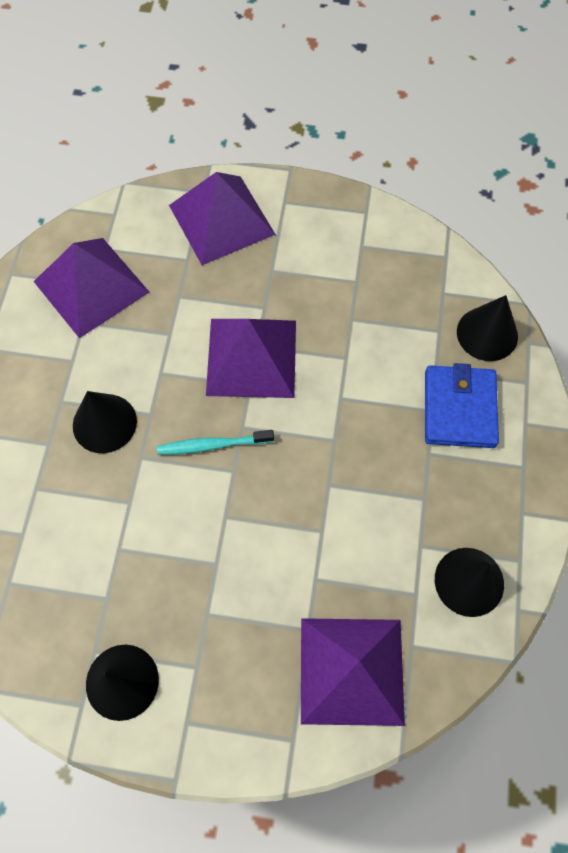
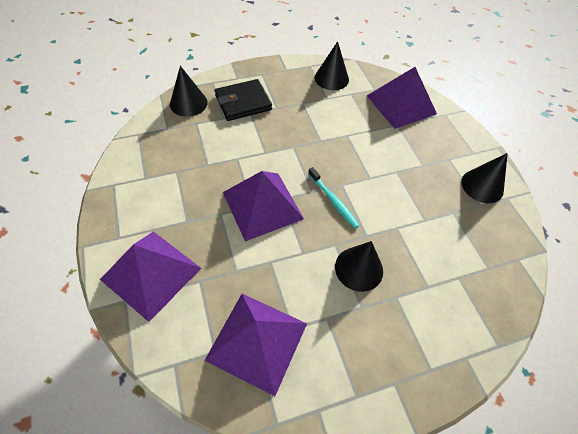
camera: 120 degrees left, 10 degrees down
(459, 409) = (243, 102): blue wallet -> black wallet

